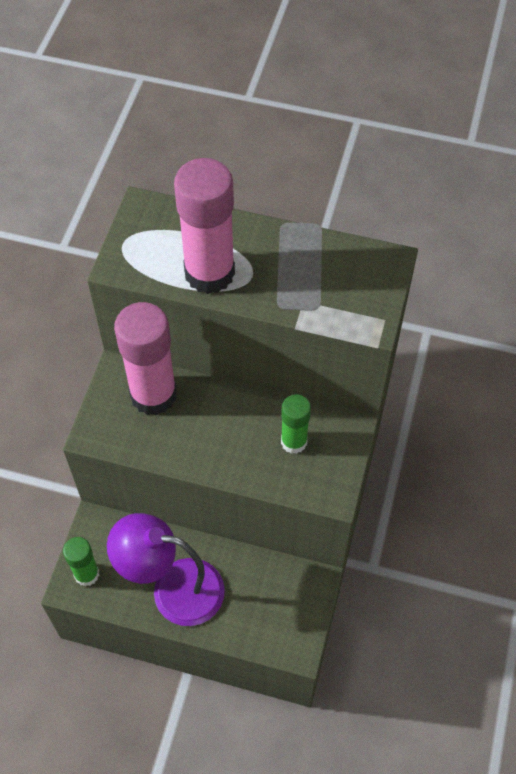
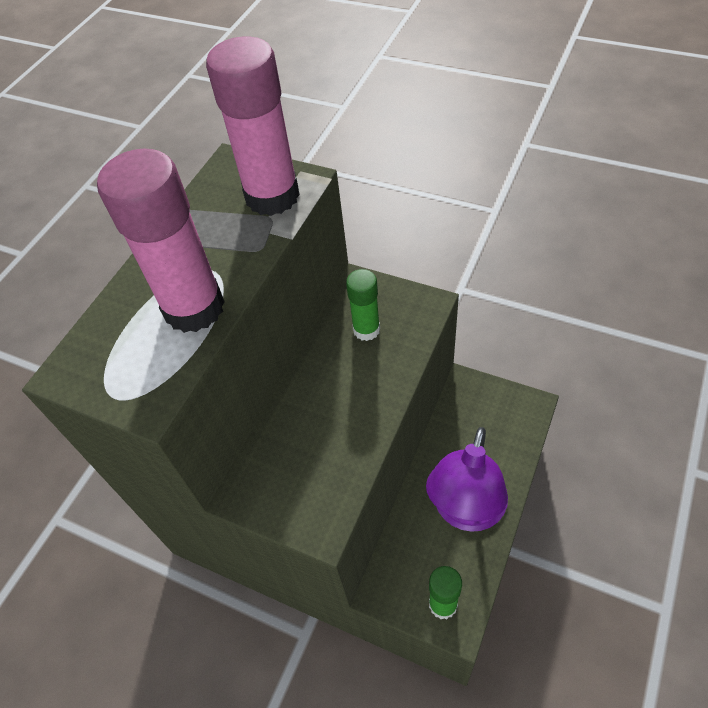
camera: 75 degrees left, 5 degrees down
(153, 395) = (282, 457): pink glue stick -> pink glue stick (272, 196)

